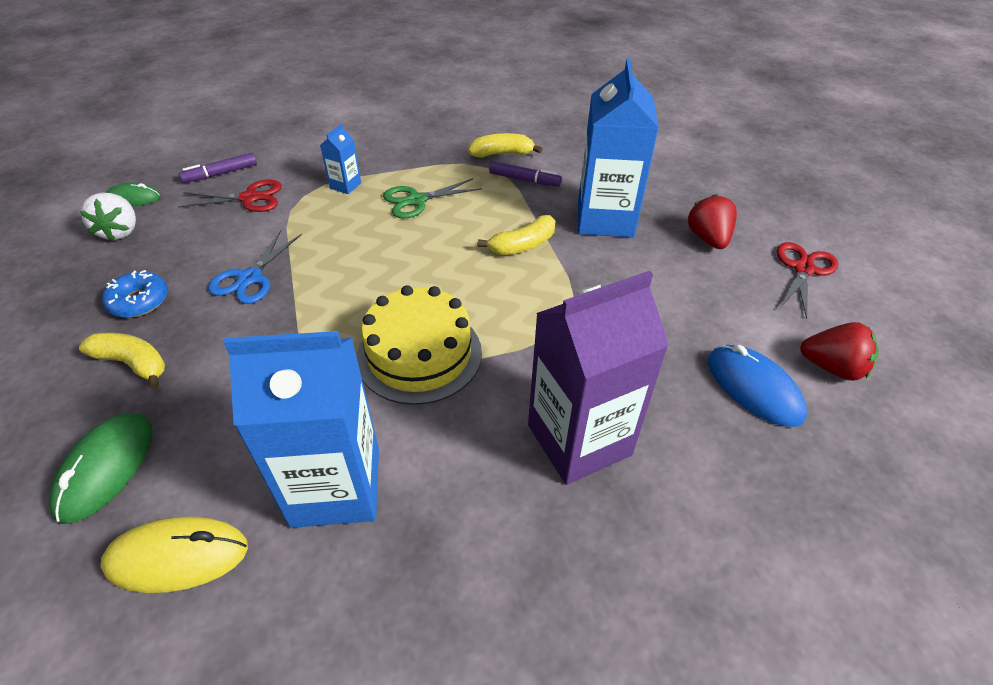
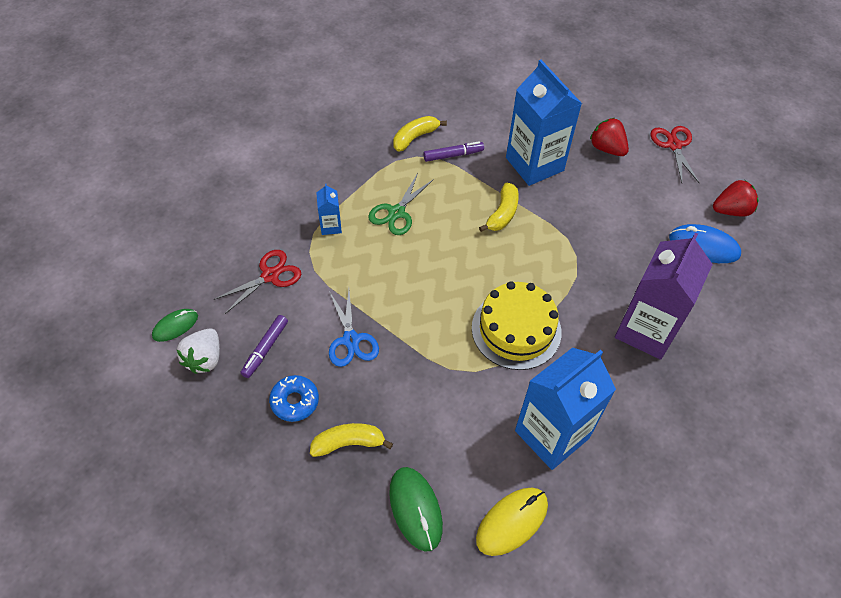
camera: 35 degrees left, 10 degrees up
(120, 231) = (204, 359): white strawberry -> white strawberry turned 60 degrees clockwise
(221, 173) = (218, 266): purple marker -> purple marker (265, 349)

